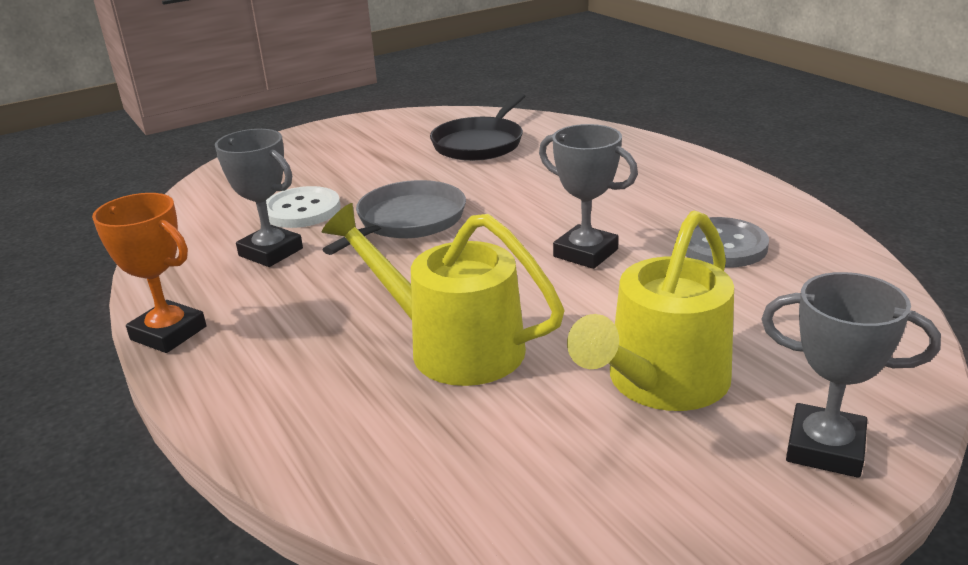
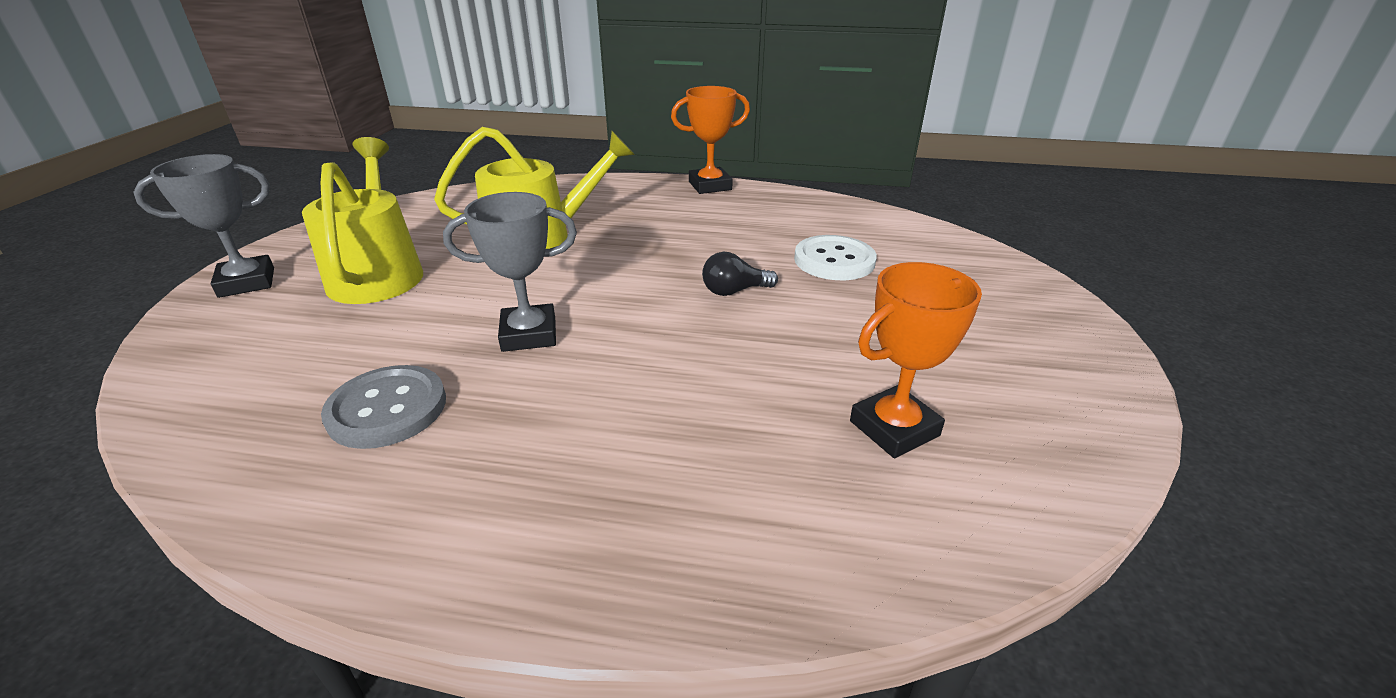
camera: 130 degrees right, 5 degrees up
(271, 252) = (769, 230): grey trophy -> none
(408, 221) = (734, 291): grey pan -> black light bulb
(480, 144) = (894, 428): black pan -> orange trophy

